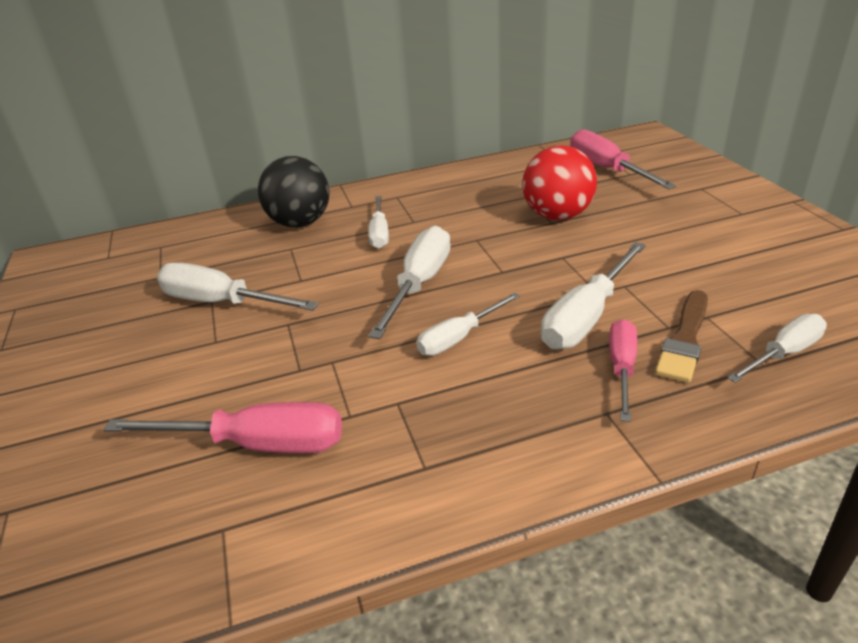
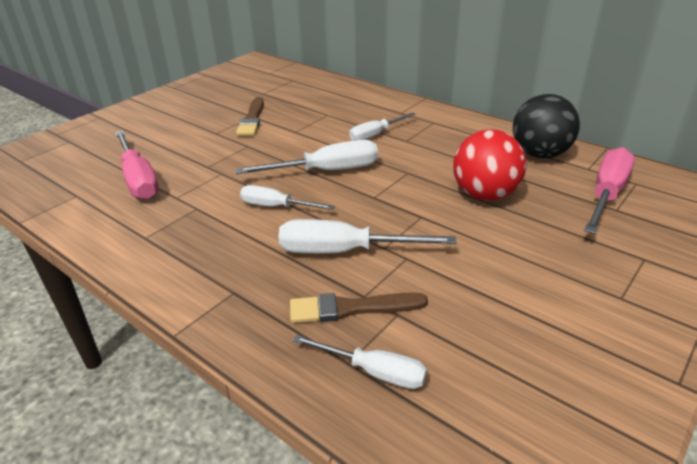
camera: 55 degrees right, 0 degrees up
(222, 303) = (252, 119): white screwdriver -> brown brush
(300, 223) = (360, 105): black ball -> black ball (539, 154)
(621, 368) = (289, 285): pink screwdriver -> none

